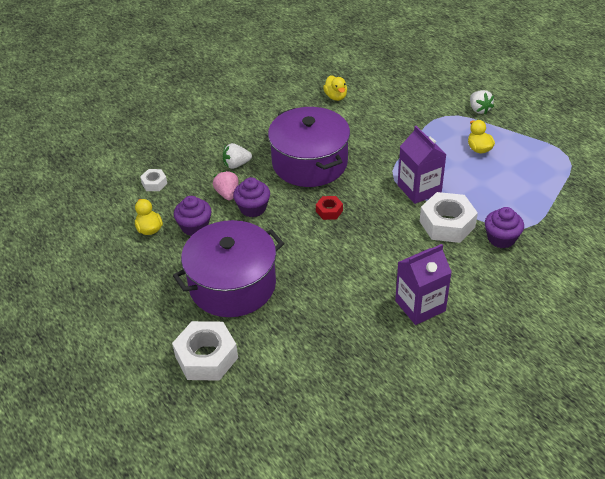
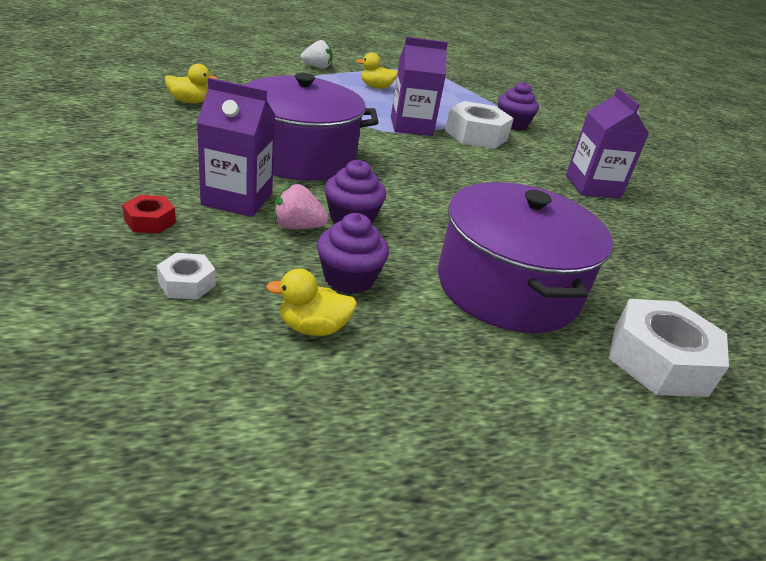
camera: 75 degrees left, 10 degrees down
(236, 164) = (237, 199): white strawberry -> purple carton
(329, 211) = (405, 176): red nut -> red nut (150, 221)

